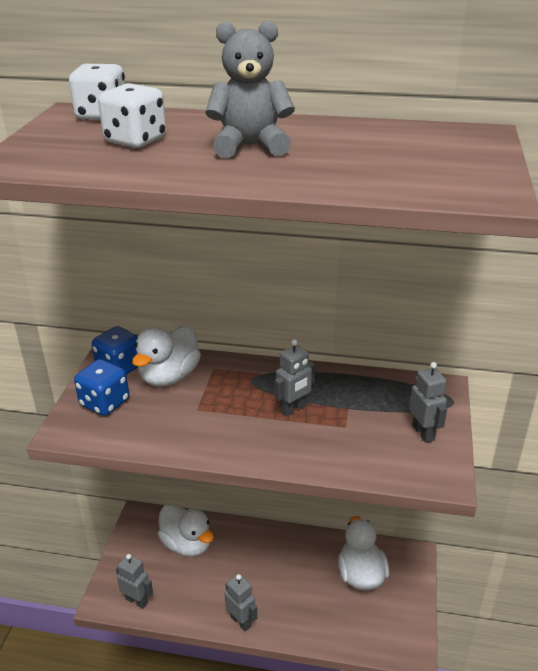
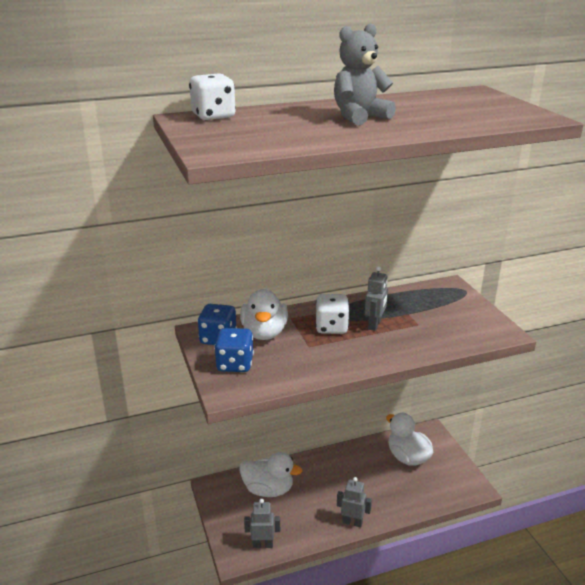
camera: 30 degrees left, 5 degrees down
(135, 141) = (275, 126): white dice -> white dice (331, 327)
(423, 433) = (467, 313): grey robot -> none

